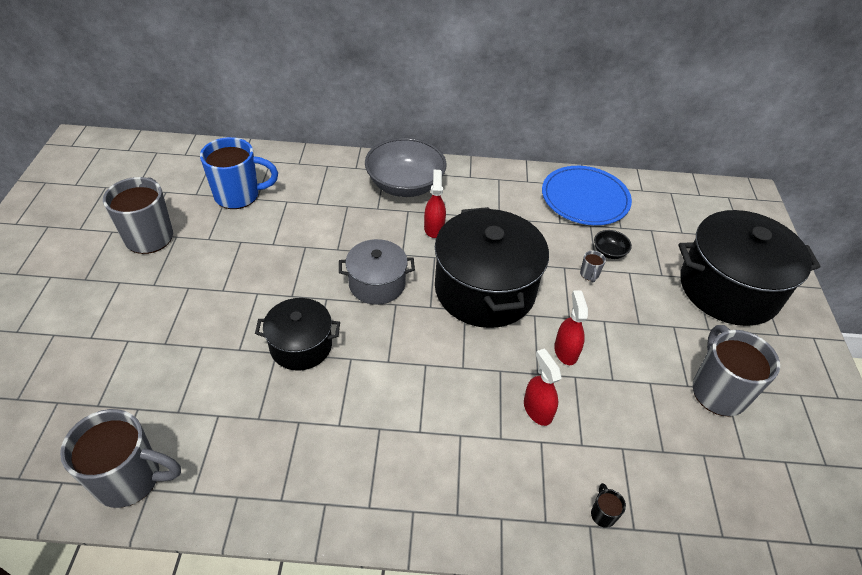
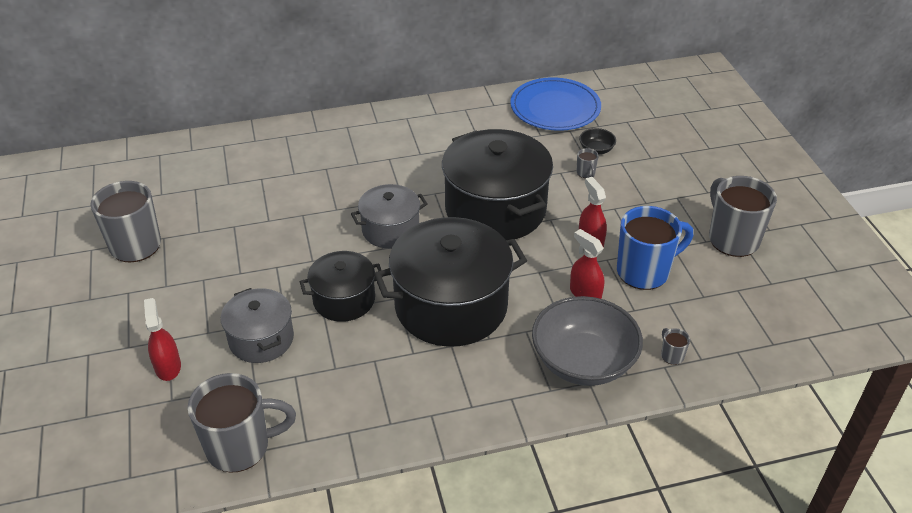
camera: 15 degrees left, 5 degrees down
(207, 365) = (261, 339): none -> grey pot
(239, 195) = (208, 185): blue mug -> blue mug (644, 271)
(405, 185) = (375, 136): grey bowl -> grey bowl (583, 362)
(434, 228) = (422, 168): red spray bottle -> red spray bottle (168, 367)
(602, 514) = (671, 355): black mug -> grey mug
(728, 288) = (713, 155): black pot -> black pot (451, 306)

